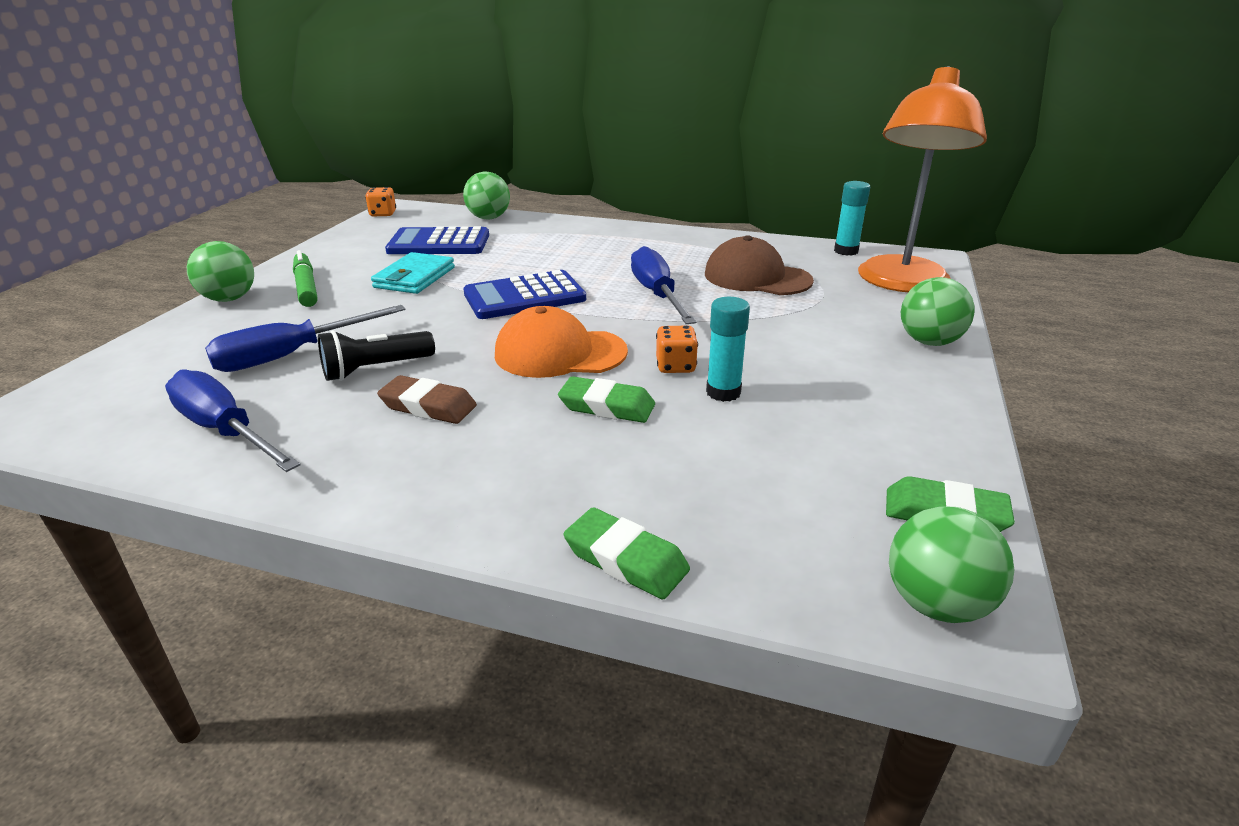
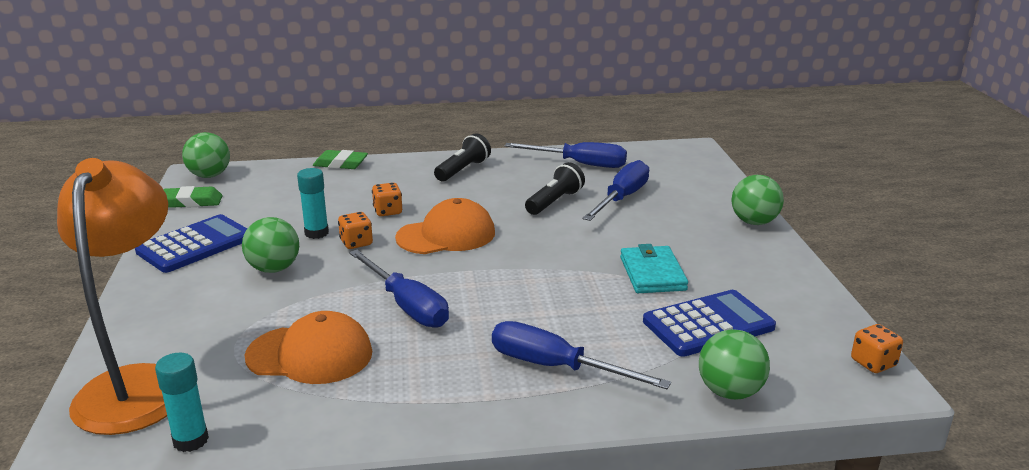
camera: 155 degrees right, 5 degrees down
(306, 287) = (722, 244): green marker -> none
(416, 468) = (463, 170): none -> black flashlight
(428, 406) = (493, 192): brown eraser -> none
(524, 297) = (526, 275): blue calculator -> blue calculator (195, 245)
(577, 242) = (555, 367): none -> blue screwdriver
(607, 406) = (388, 211): green eraser -> orange dice
(757, 277) = (310, 354): brown cap -> orange cap
(929, 342) = (146, 306): green ball -> green ball (274, 269)

